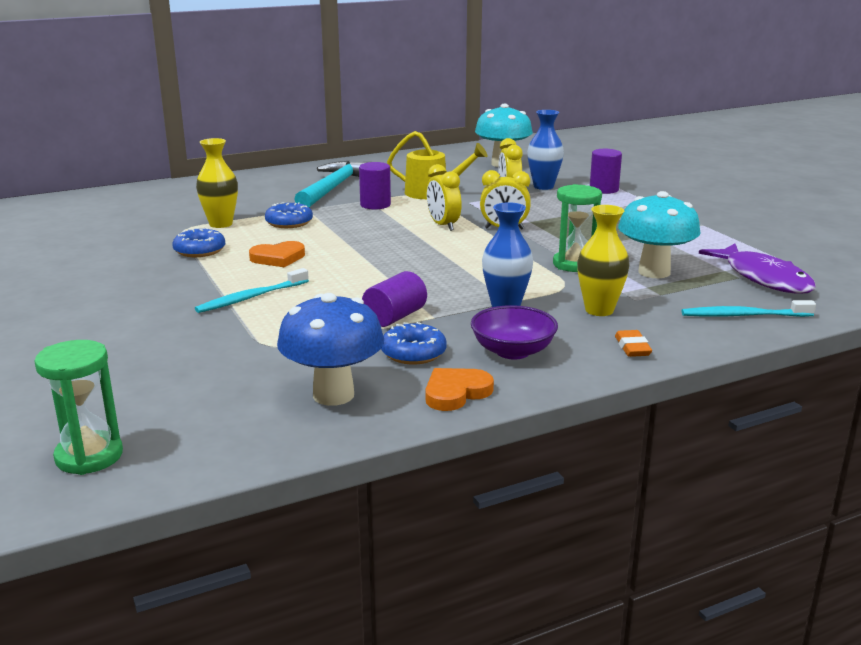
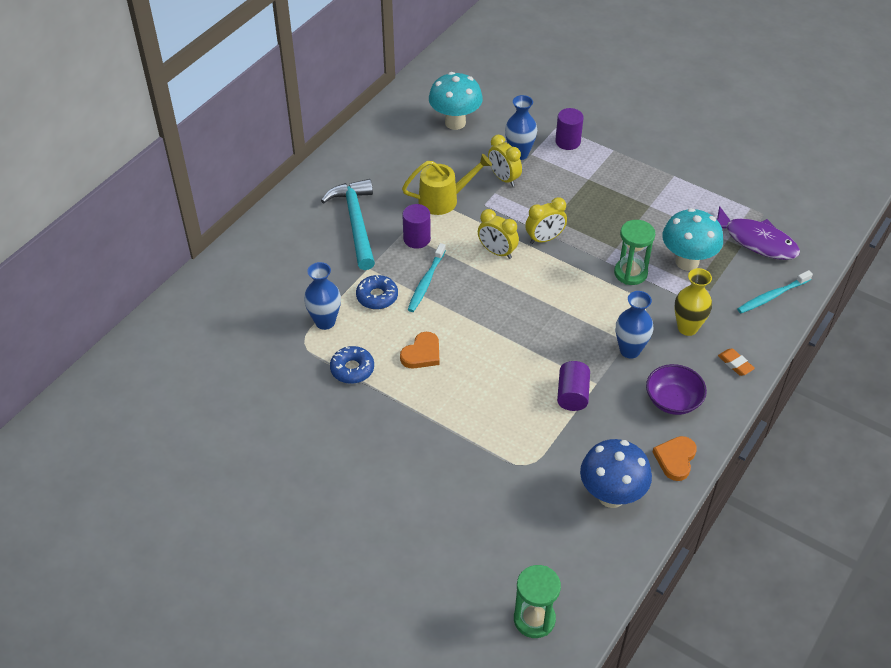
camera: 30 degrees left, 25 degrees up
(221, 224) = (325, 322): yellow vase -> blue vase
(250, 298) = (456, 415): turquoise toothbrush -> turquoise toothbrush (426, 282)
(413, 353) = (618, 430): blue donut -> none

